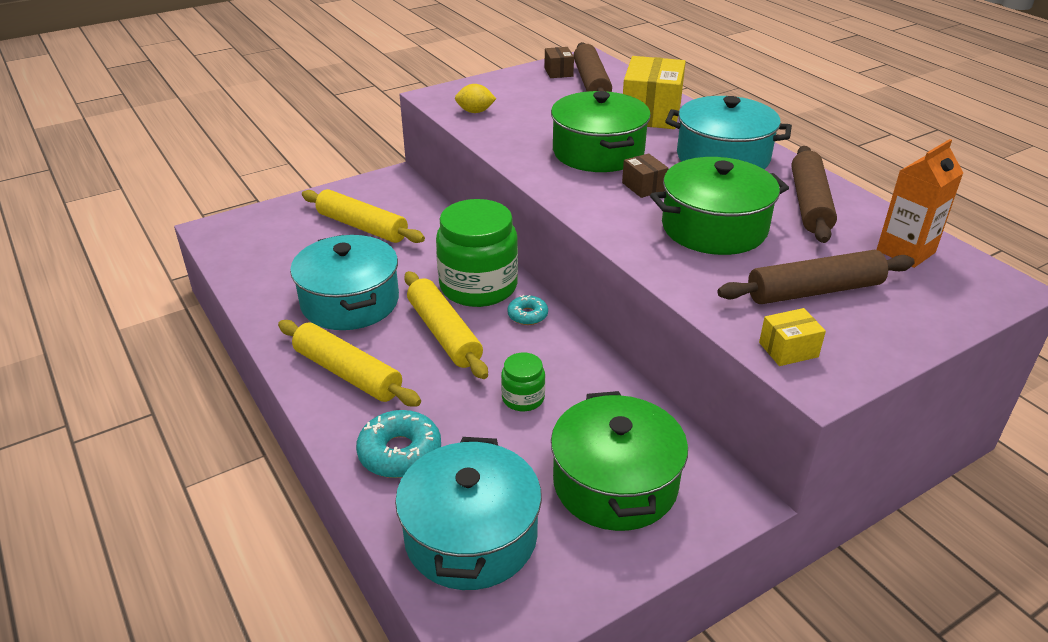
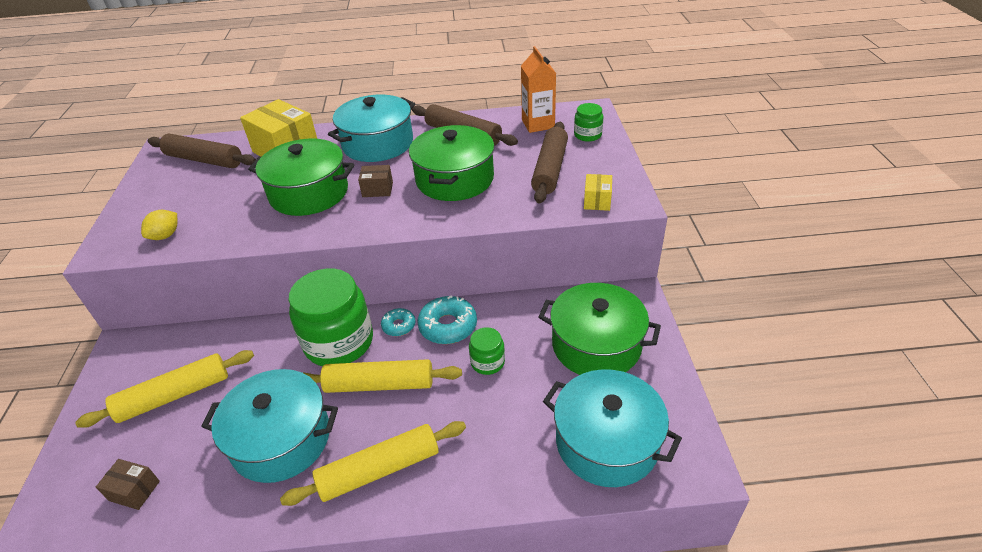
camera: 60 degrees left, 5 degrees up
(400, 453) = (499, 460): turquoise donut -> turquoise donut (448, 326)
(558, 72) = (163, 169): brown box -> brown box (134, 491)
(934, 301) = (587, 135): none -> green jar

